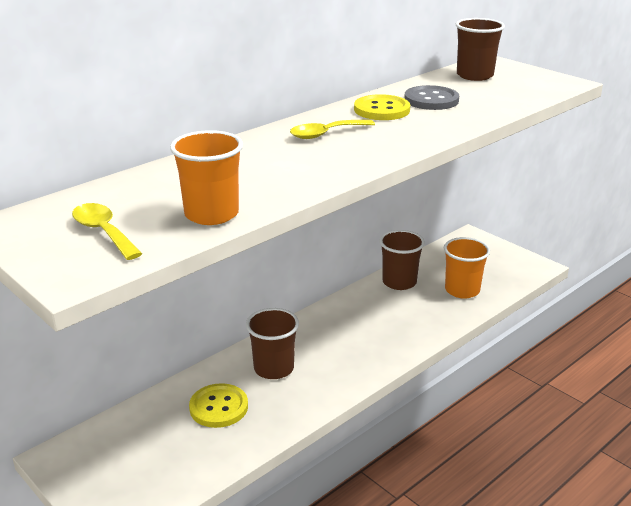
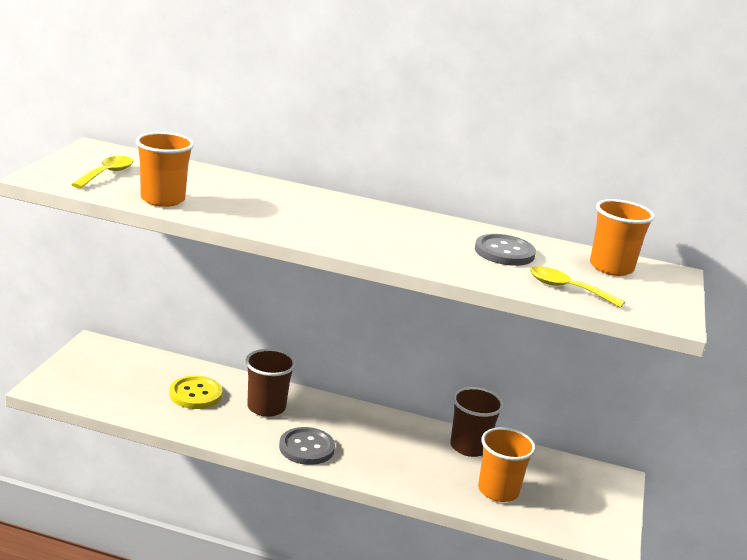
camera: 55 degrees right, 5 degrees down
(326, 134) = (358, 217): yellow spoon -> yellow spoon (567, 289)
(353, 365) = (306, 448): none -> grey button
(381, 110) = (446, 233): yellow button -> none
(474, 75) = (611, 267): brown cup -> orange cup

